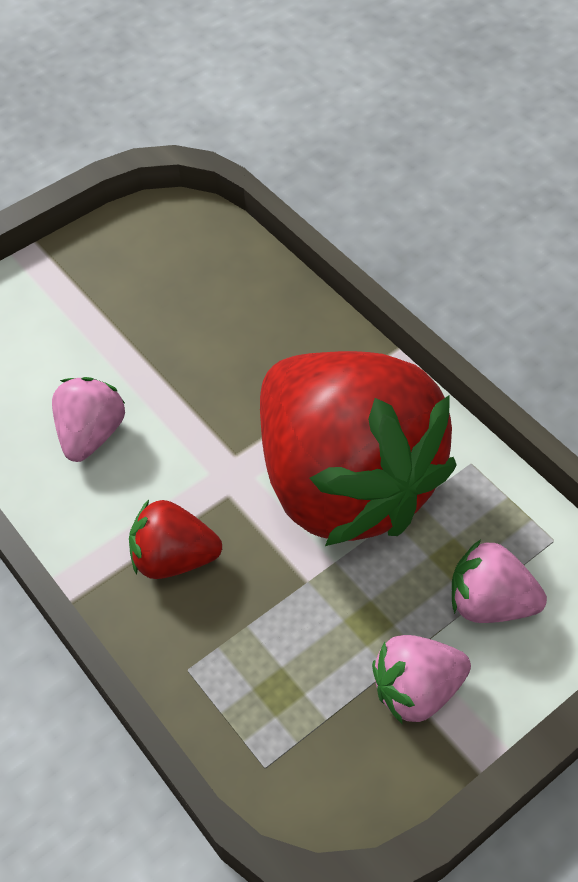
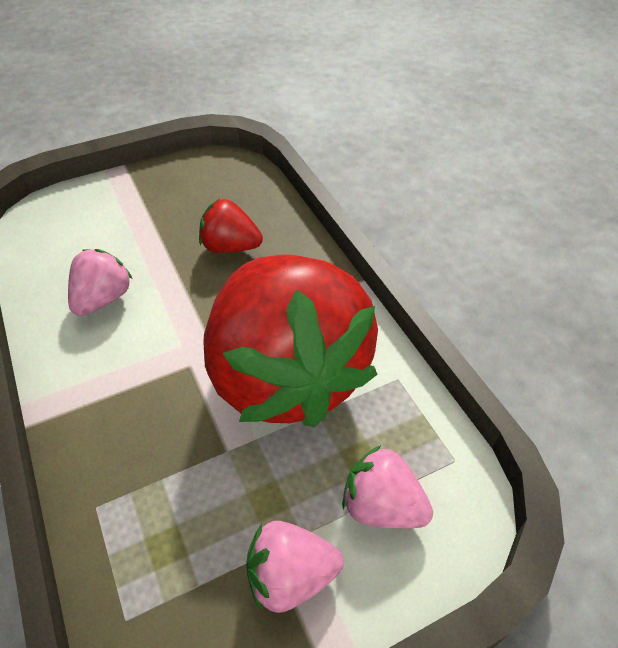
camera: 10 degrees right, 5 degrees down
(174, 558) = (125, 407): red strawberry -> red strawberry (230, 247)

